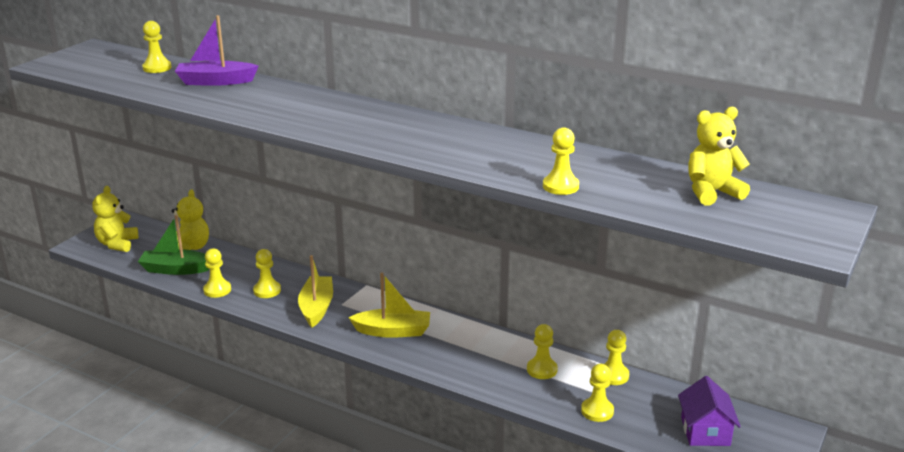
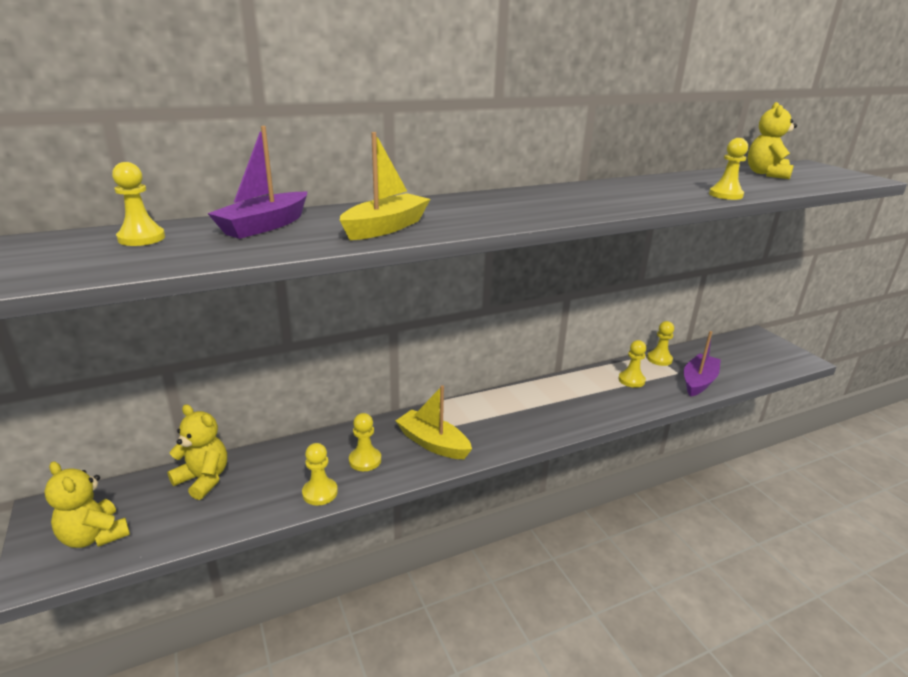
camera: 55 degrees left, 0 degrees up
(175, 269) = (232, 508): green boat -> none
(393, 331) = (516, 419): yellow boat -> yellow boat (386, 227)
(597, 411) = (698, 382): yellow pawn -> purple boat
(705, 431) = (744, 357): purple house -> none

